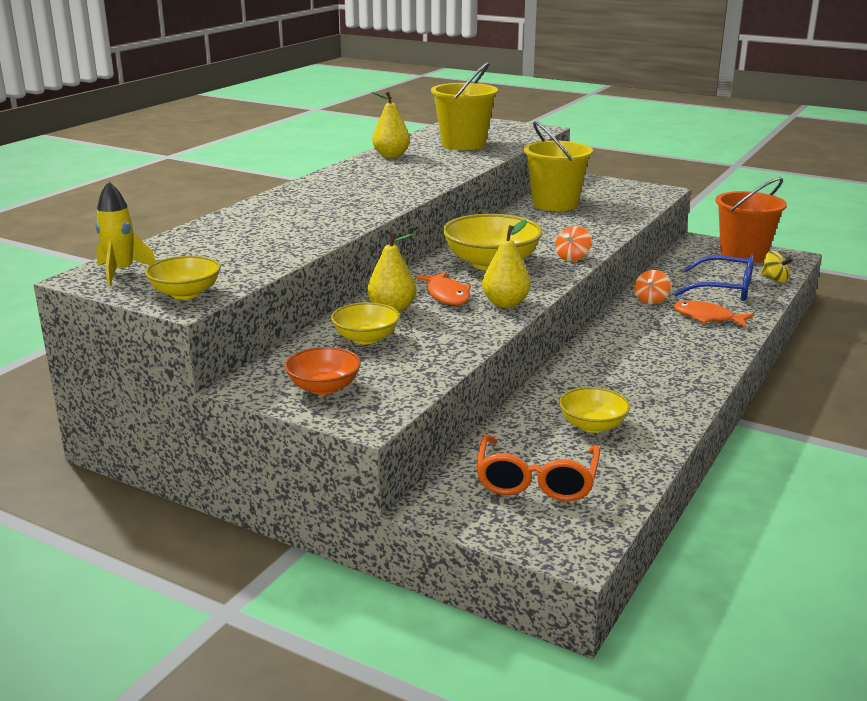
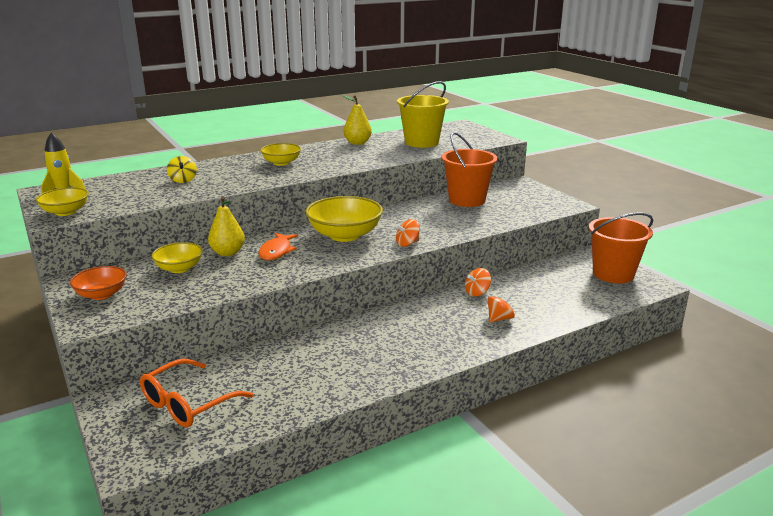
camera: 30 degrees right, 0 degrees up
(505, 304) = (302, 267): yellow pear -> none
(555, 204) = (467, 200): yellow bucket -> orange bucket
(592, 425) = (285, 376): yellow bowl -> yellow bowl (281, 163)
(707, 318) = (499, 319): orange fish -> orange spinning top
(724, 289) = (550, 299): blue glasses -> none
(774, 279) = (608, 301): yellow spinning top -> yellow spinning top (183, 180)

